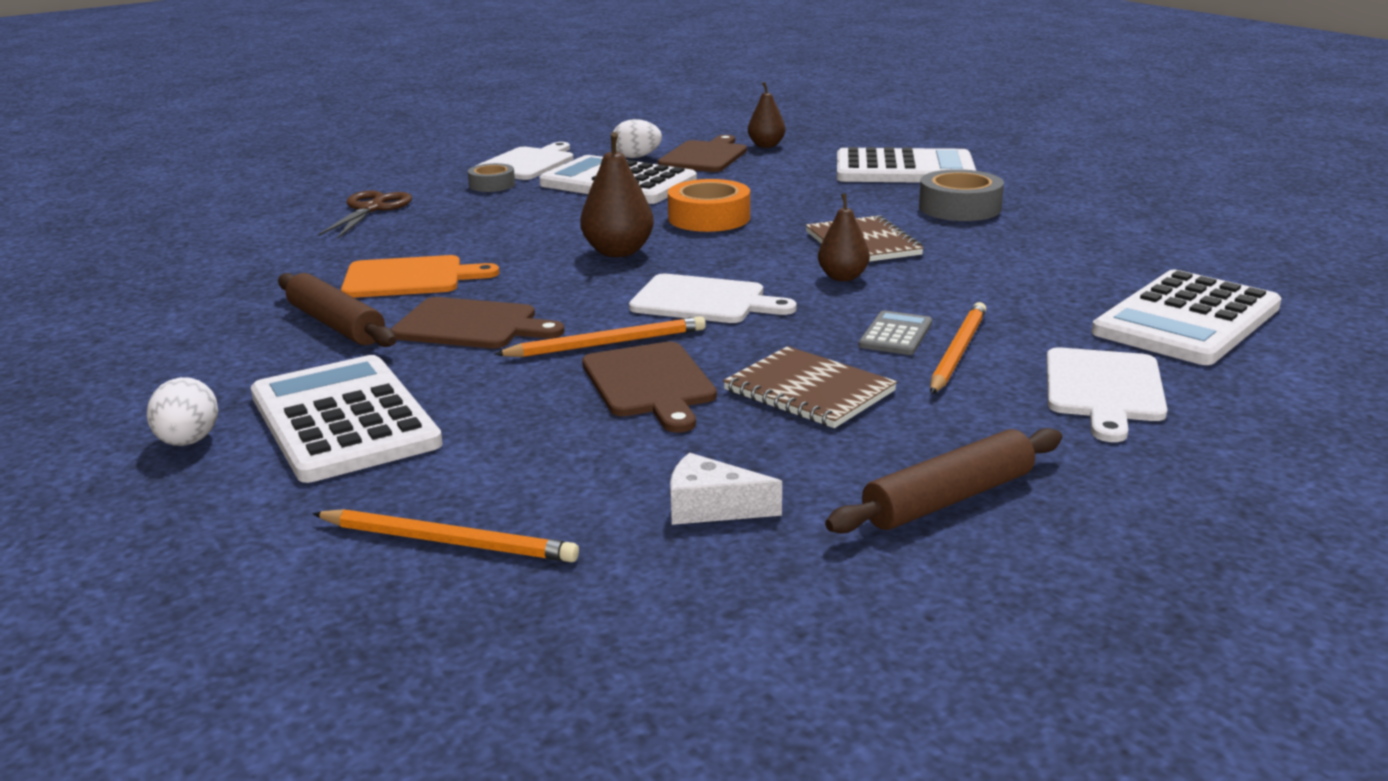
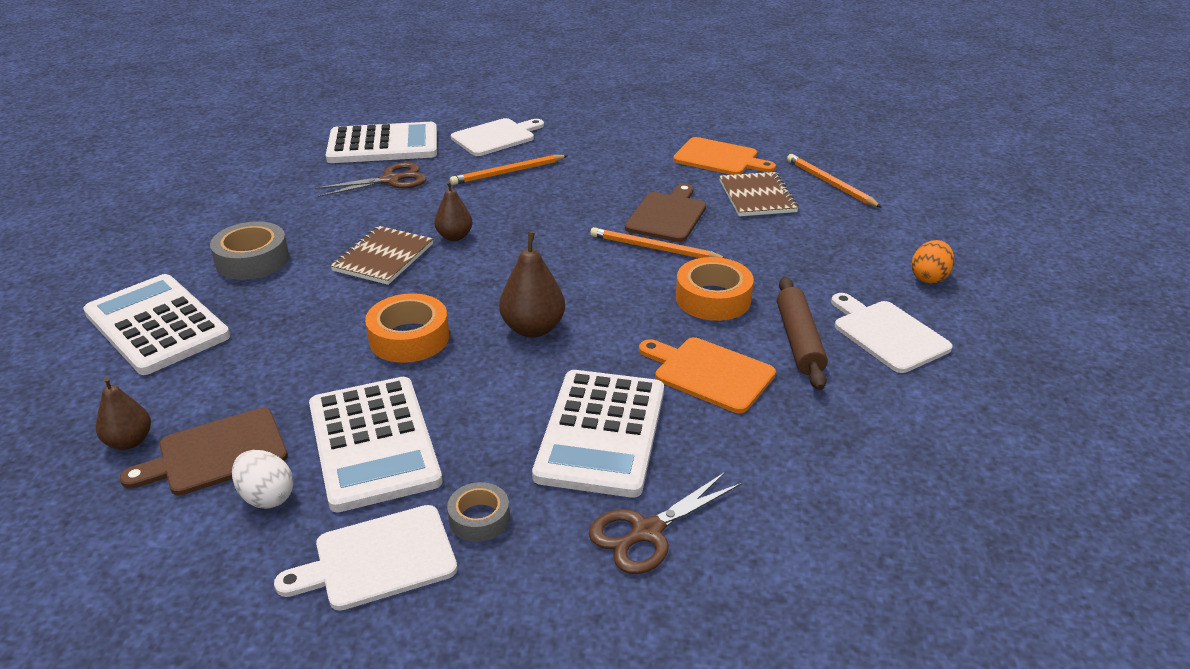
camera: 140 degrees left, 10 degrees up
(188, 442) = (929, 278): white egg -> orange egg
(344, 420) = (839, 258): white calculator -> white calculator (601, 433)
(471, 325) = (713, 298): brown cutting board -> orange tape
(704, 301) = (557, 255): white cutting board -> white cutting board (887, 334)
(711, 508) = (719, 158): white cheese -> orange cutting board
(809, 391) = (605, 183): brown notebook -> brown notebook (757, 196)
(896, 334) = (512, 191): grey calculator -> none
(949, 499) = (634, 130): brown rolling pin -> none
(1052, 293) = (391, 180): none -> brown scissors

